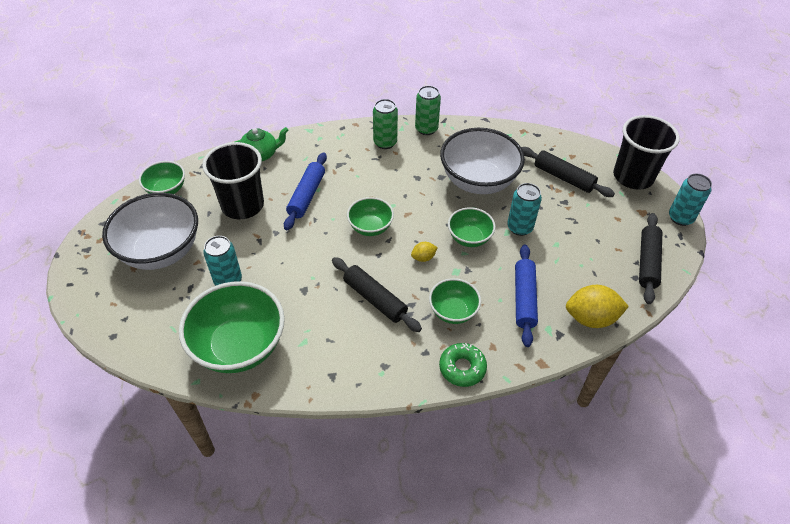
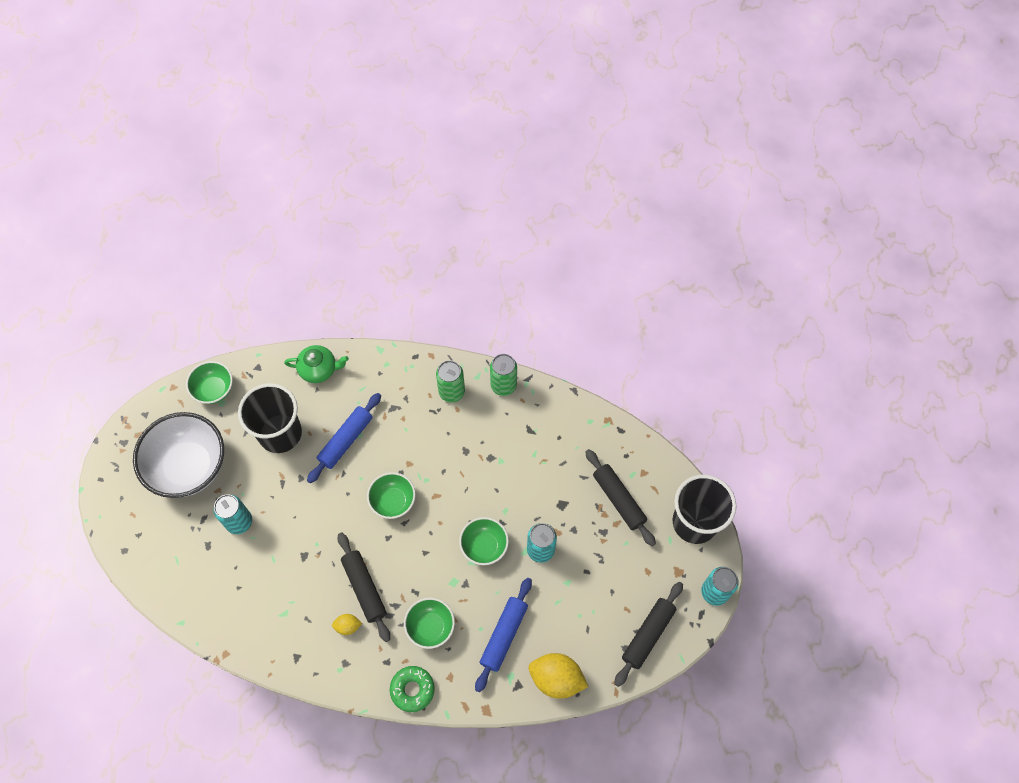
camera: 20 degrees right, 15 degrees up
(239, 346) = (227, 599): green bowl -> none
(423, 257) = (429, 555): yellow lemon -> yellow lemon (348, 626)
(478, 181) = (526, 476): white bowl -> none

